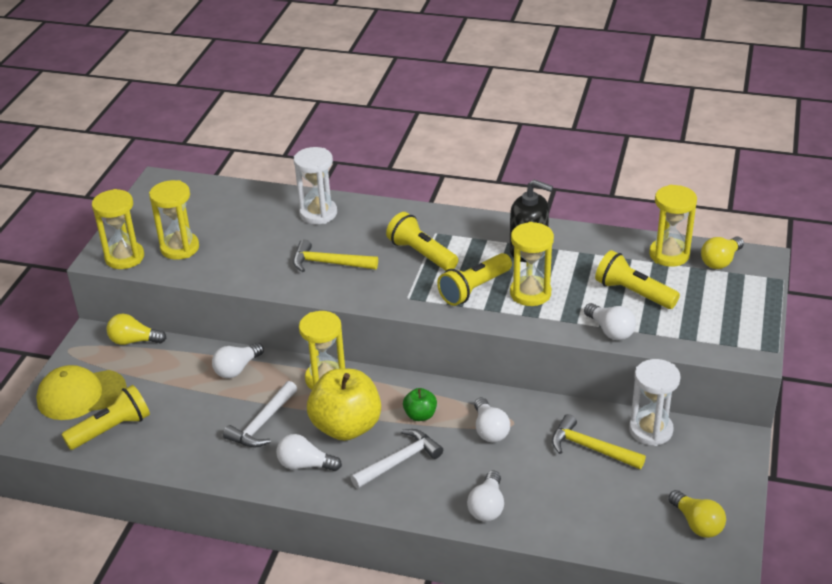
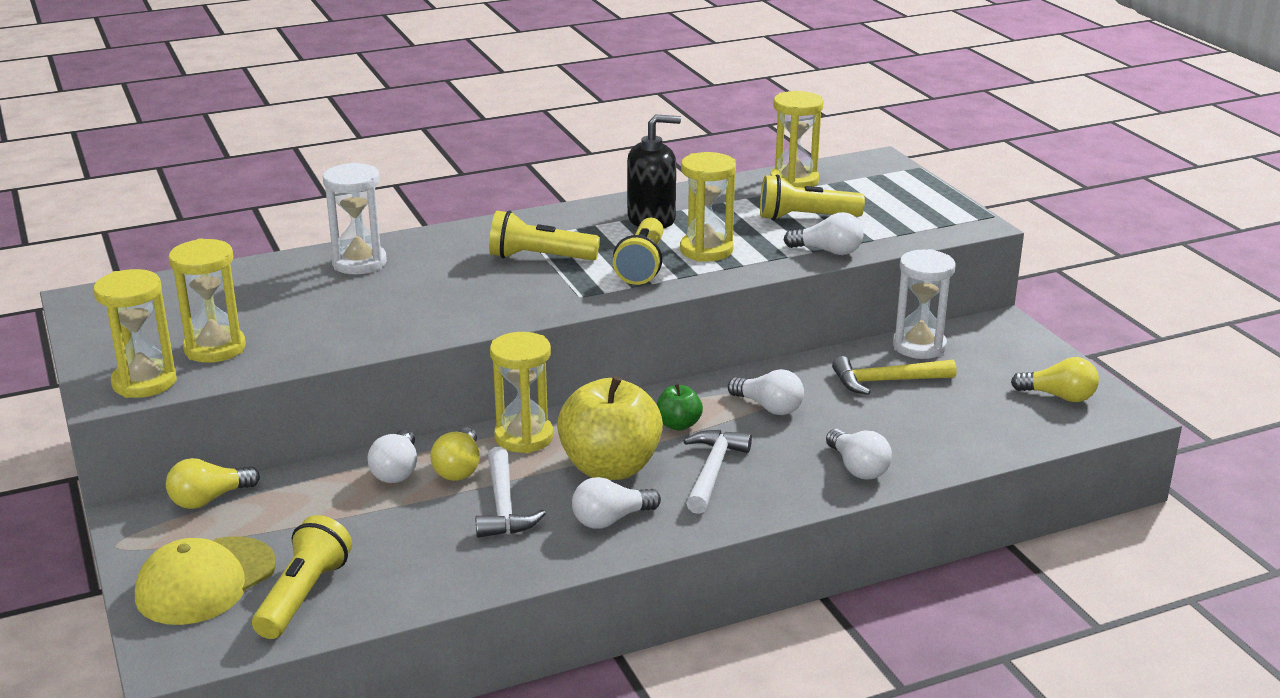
camera: 40 degrees left, 10 degrees down
(329, 263) = (440, 299): yellow hammer -> none
(720, 261) = (847, 171): yellow light bulb -> yellow light bulb (459, 468)

